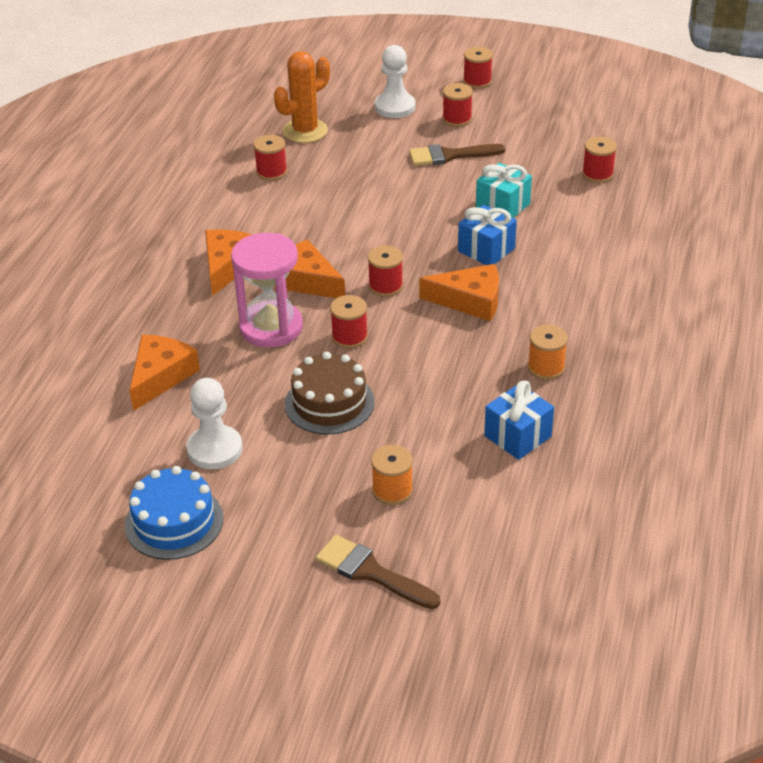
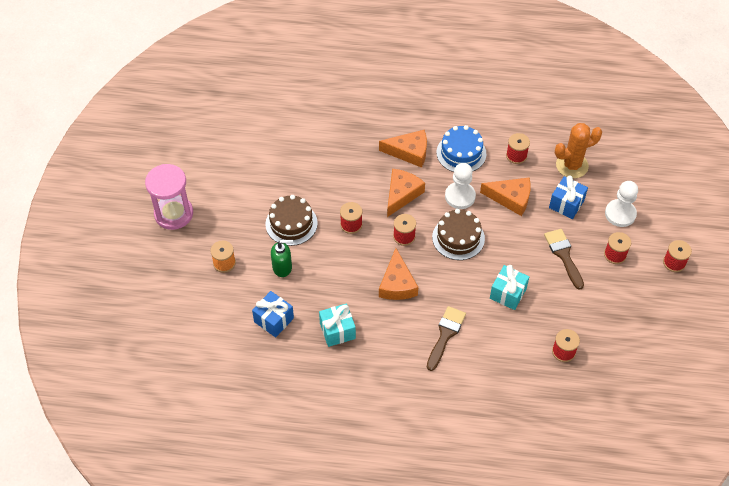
camera: 80 degrees right, 15 degrees up
(161, 376) = (303, 142): orange cheese -> orange cheese (511, 198)
(174, 522) = (194, 171): blue cake -> blue cake (461, 153)
(214, 449) = (248, 178): white pawn -> white pawn (460, 196)
(271, 327) = (354, 184): pink hourglass -> pink hourglass (174, 214)
(305, 131) = (572, 165): orange cactus -> orange cactus turned 60 degrees counterclockwise
(371, 572) = (165, 261): brown brush -> brown brush (445, 335)
(400, 237) = (458, 238): none -> brown cake
(416, 419) = (282, 267): none -> green soap dispenser
(486, 250) = (454, 288): blue gift -> blue gift (566, 204)
(546, 367) = (337, 331): orange spool -> turquoise gift

